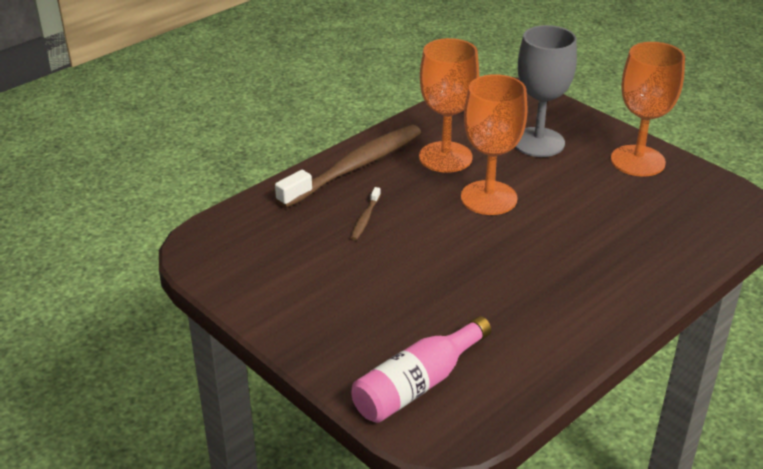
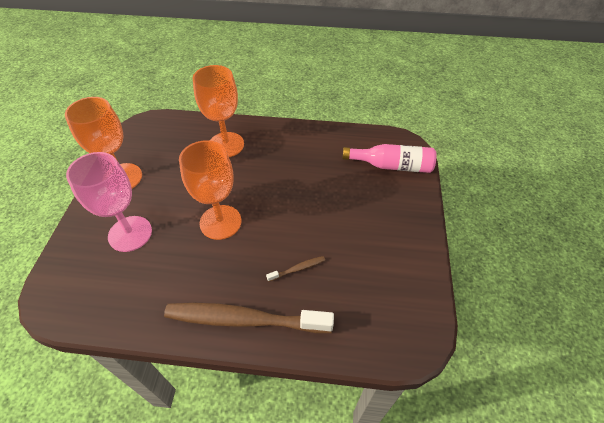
camera: 130 degrees left, 15 degrees up
(445, 157) = (188, 273): orange goblet -> orange goblet (226, 145)
(538, 142) = (130, 233): grey goblet -> pink goblet

